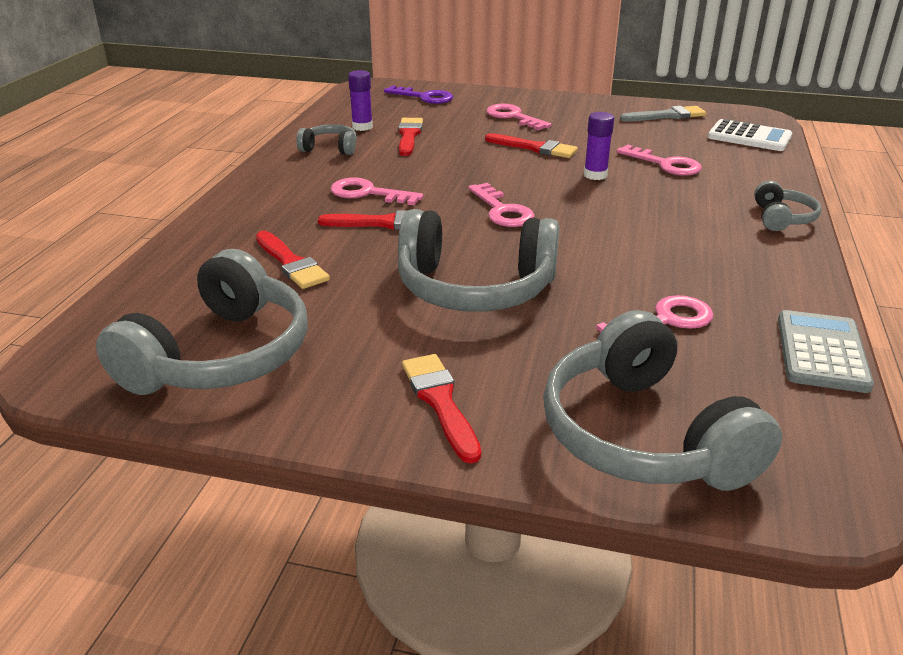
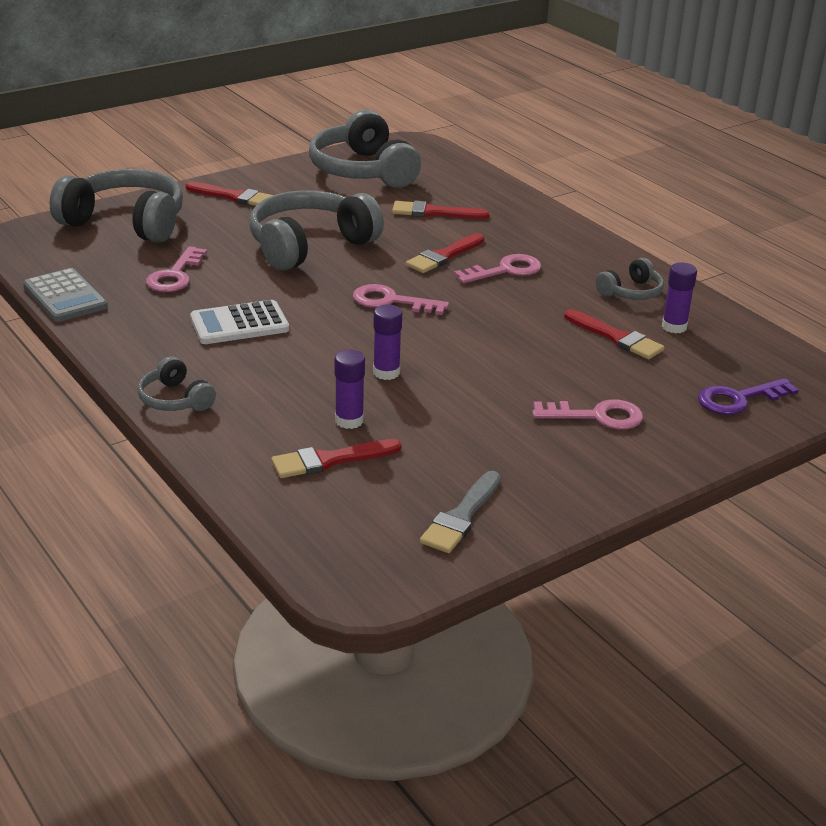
camera: 130 degrees right, 0 degrees up
(535, 148) = (491, 380): red brush -> red brush (329, 460)
(665, 164) = (349, 420): pink key -> purple glue stick
(749, 137) = (322, 522): white calculator -> white calculator (239, 324)

